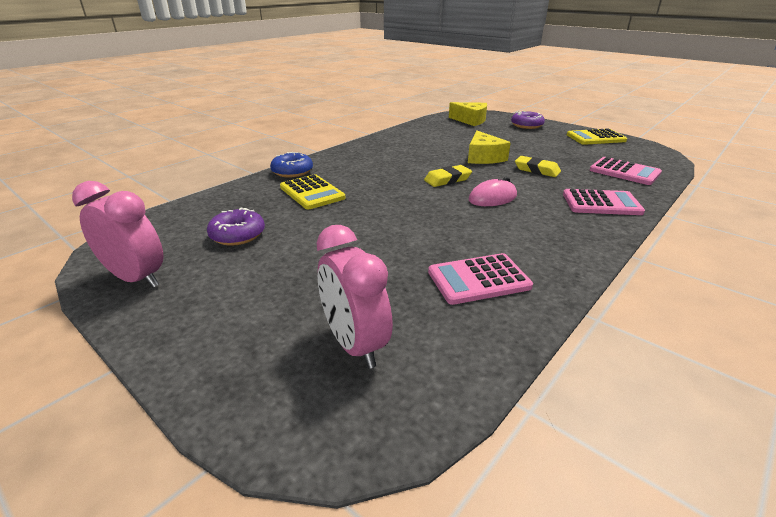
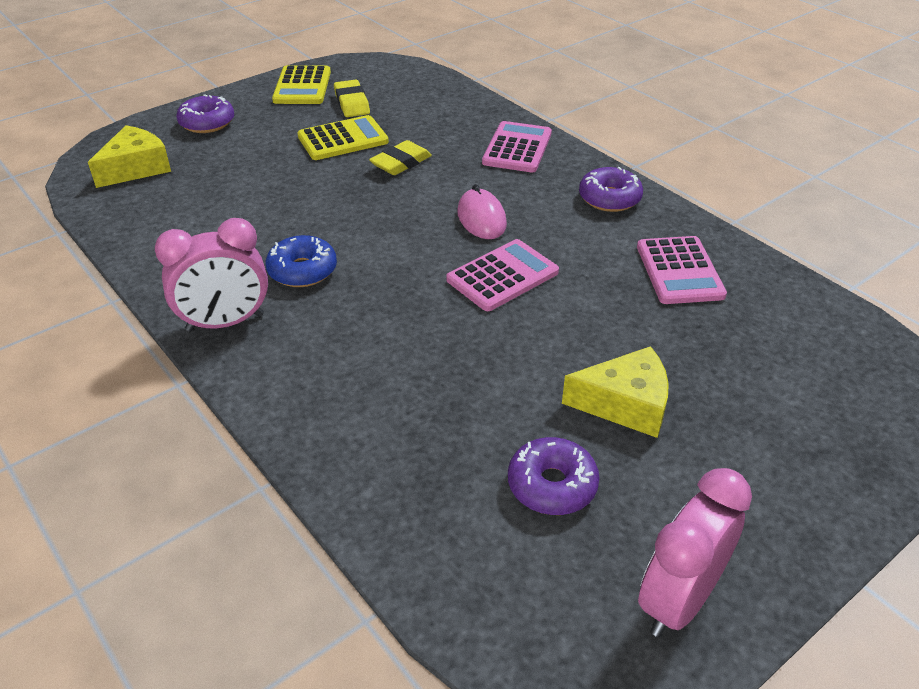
camera: 80 degrees left, 10 degrees up
(292, 171) = (296, 420): blue donut -> blue donut (302, 270)
(312, 193) = (409, 394): yellow calculator -> yellow calculator (343, 139)
(354, 344) = (797, 372): pink clock -> pink clock (225, 323)
(447, 179) = (406, 244): yellow eraser -> yellow eraser (351, 103)
(483, 157) = (331, 194): yellow cheese -> yellow cheese (625, 404)
(565, 244) = (609, 198): none -> purple donut
(624, 172) = (432, 106): pink calculator -> pink calculator (502, 276)

